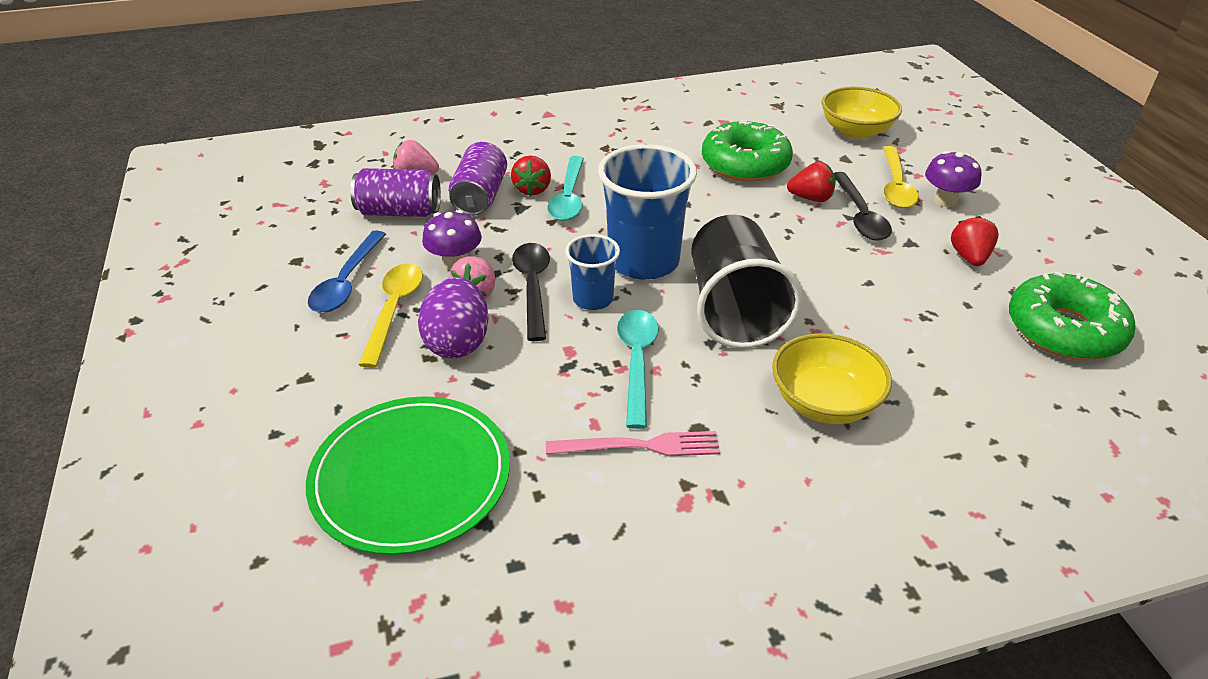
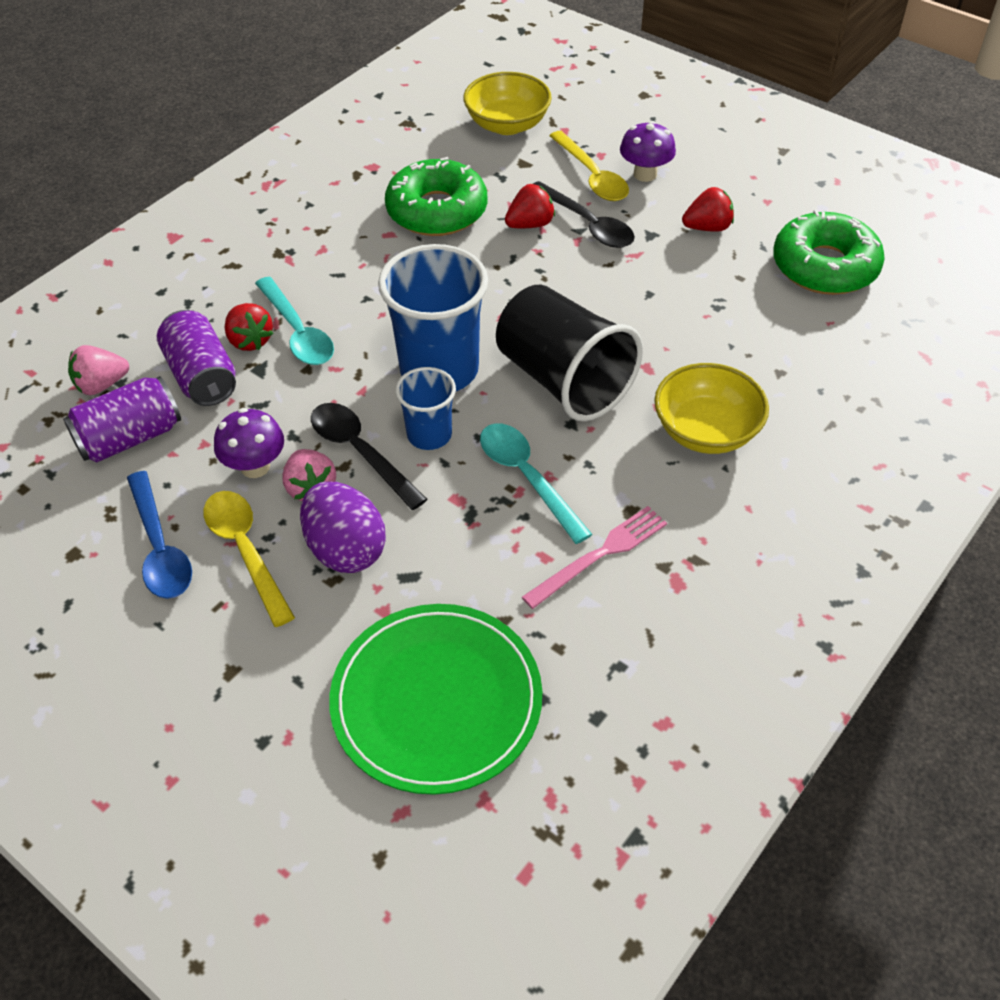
camera: 35 degrees left, 10 degrees up
(969, 257) = (707, 227): red strawberry -> red strawberry turned 105 degrees clockwise

